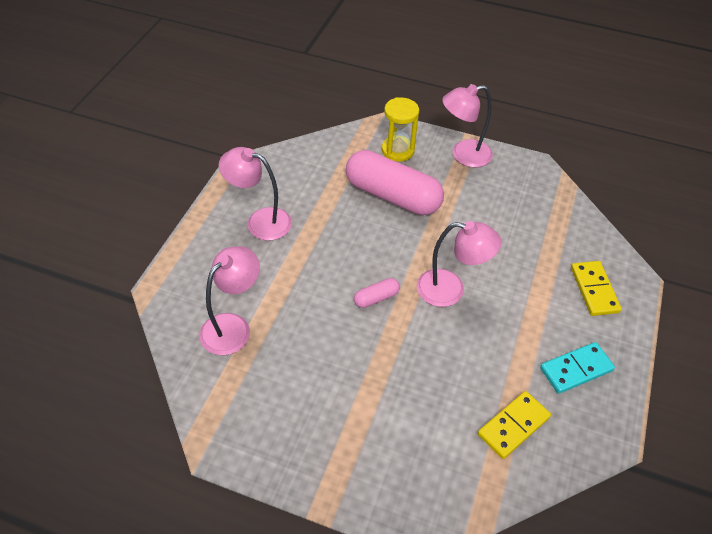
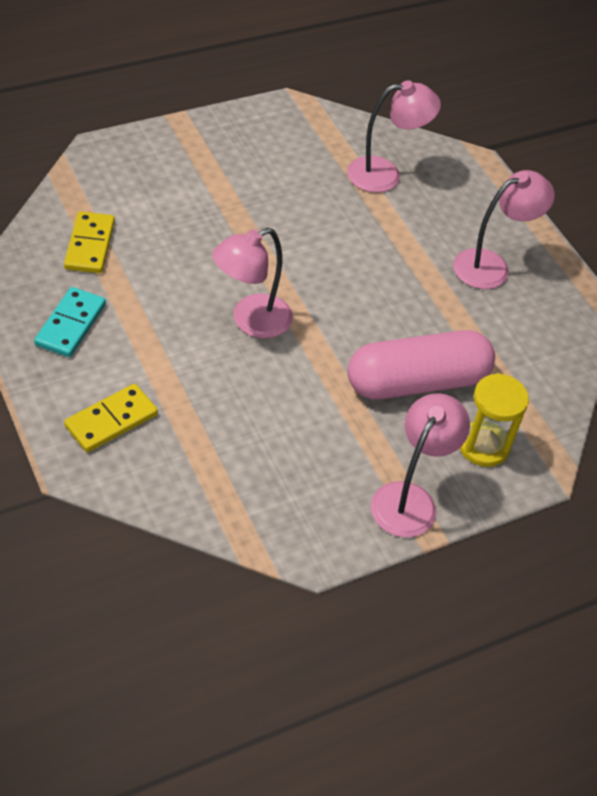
camera: 130 degrees right, 0 degrees up
(233, 326) = (385, 174): pink lamp -> pink lamp turned 90 degrees counterclockwise
(376, 298) = (306, 269): pink capsule -> none
(594, 290) = (111, 420): yellow domino -> yellow domino turned 75 degrees counterclockwise

